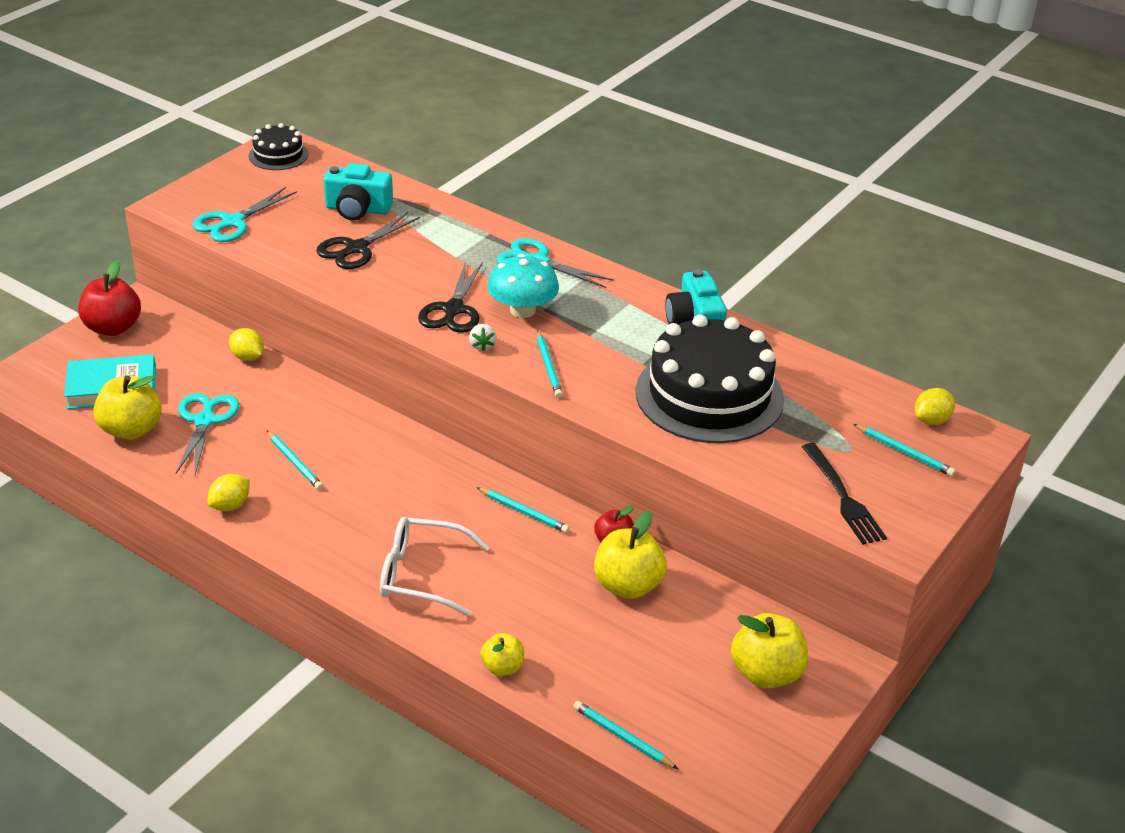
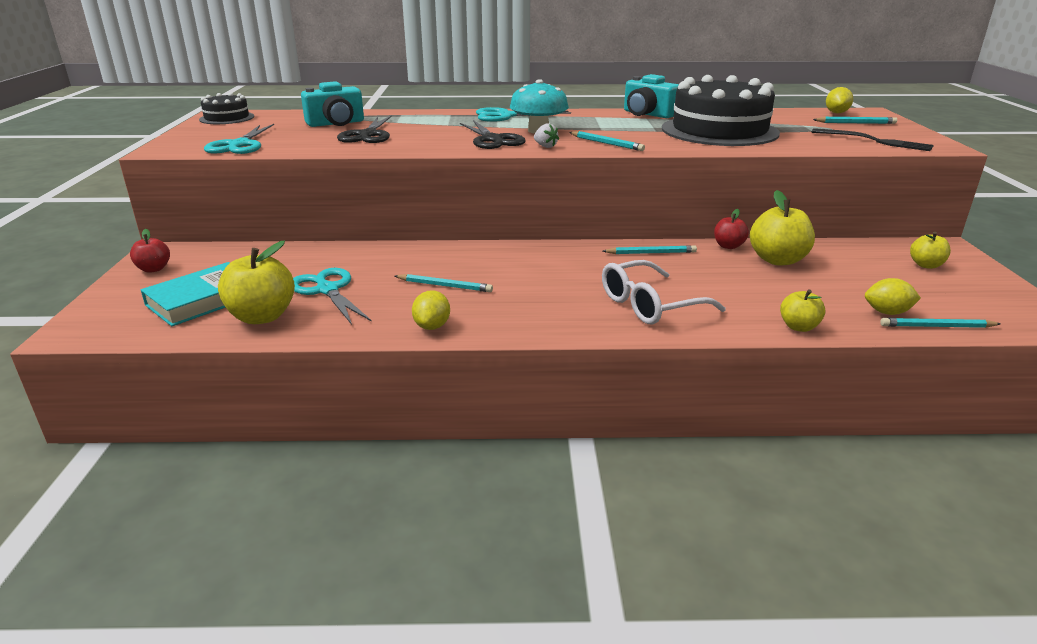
camera: 35 degrees left, 10 degrees down
(113, 327) = (154, 269): red apple -> red apple, size x0.57
(247, 357) = (310, 249): yellow lemon -> yellow lemon (887, 312)
(766, 673) = (926, 265): yellow apple -> yellow apple, size x0.57

